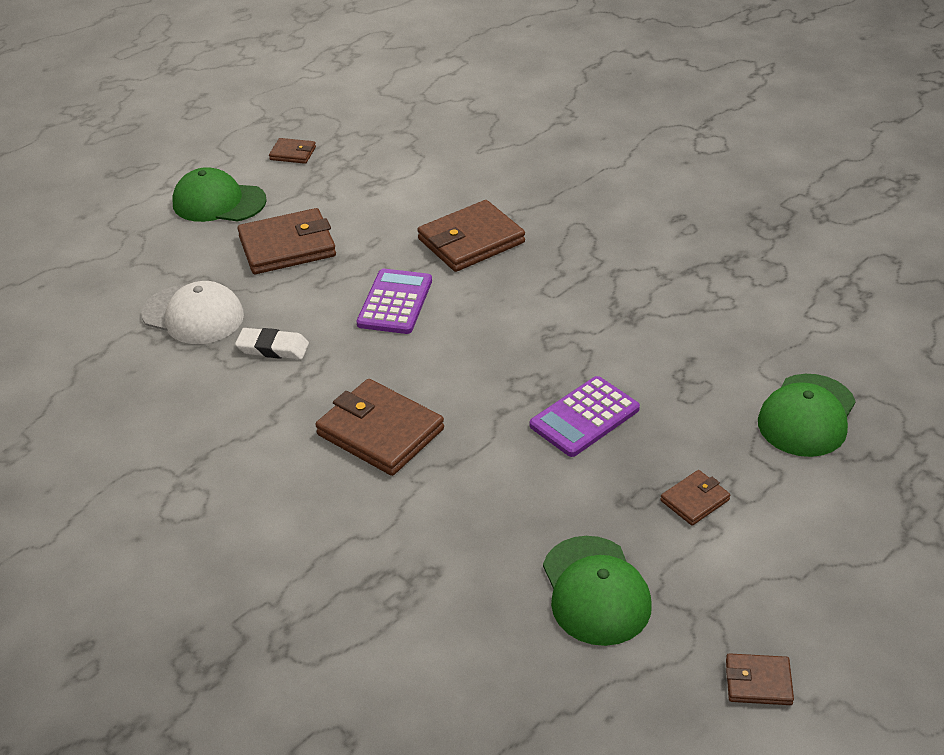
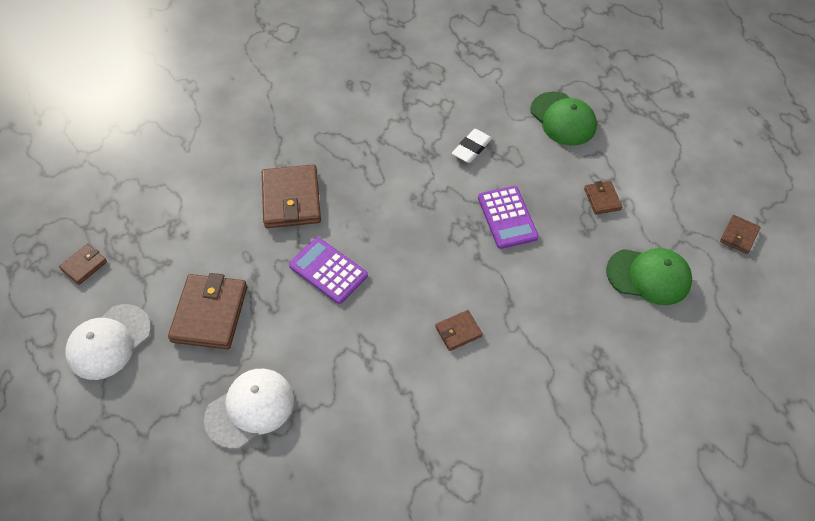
camera: 65 degrees left, 15 degrees up
(219, 202) = (109, 342): green cap -> white cap
(273, 348) = (328, 366): white eraser -> white eraser (471, 148)
(380, 432) = (458, 331): brown wallet -> brown wallet, size x0.51

